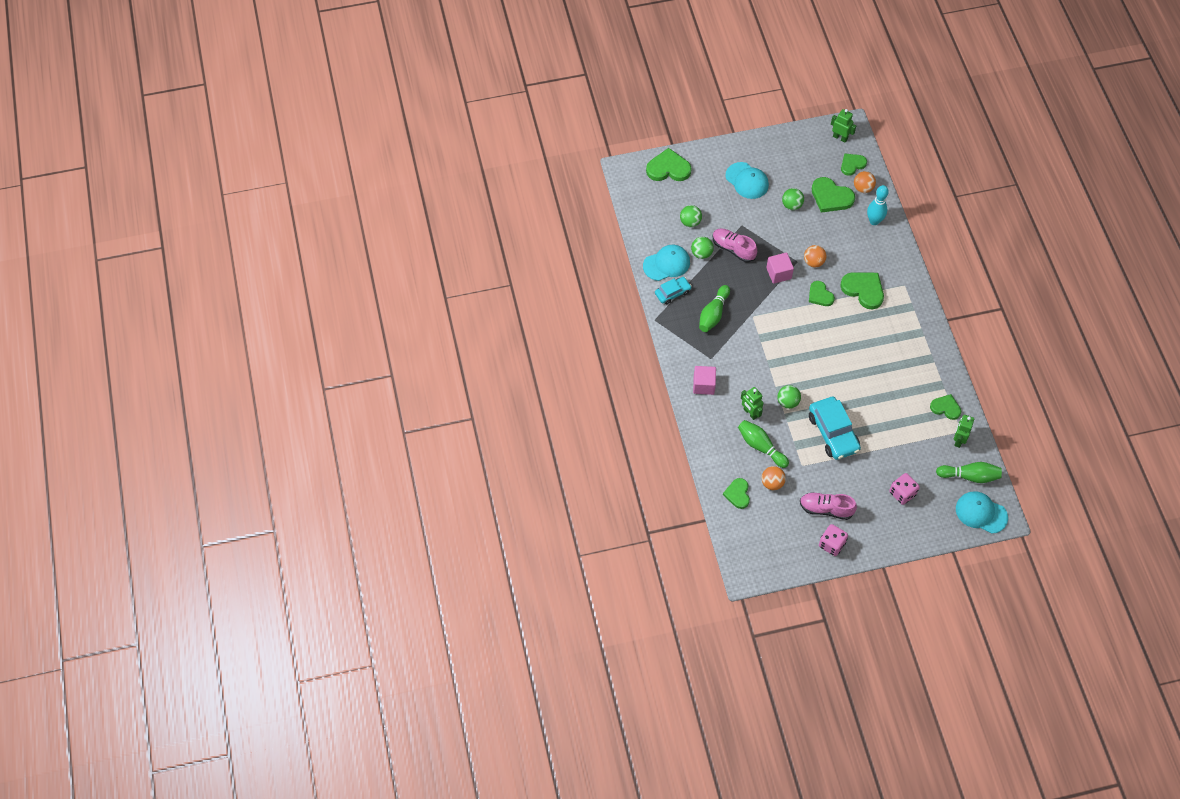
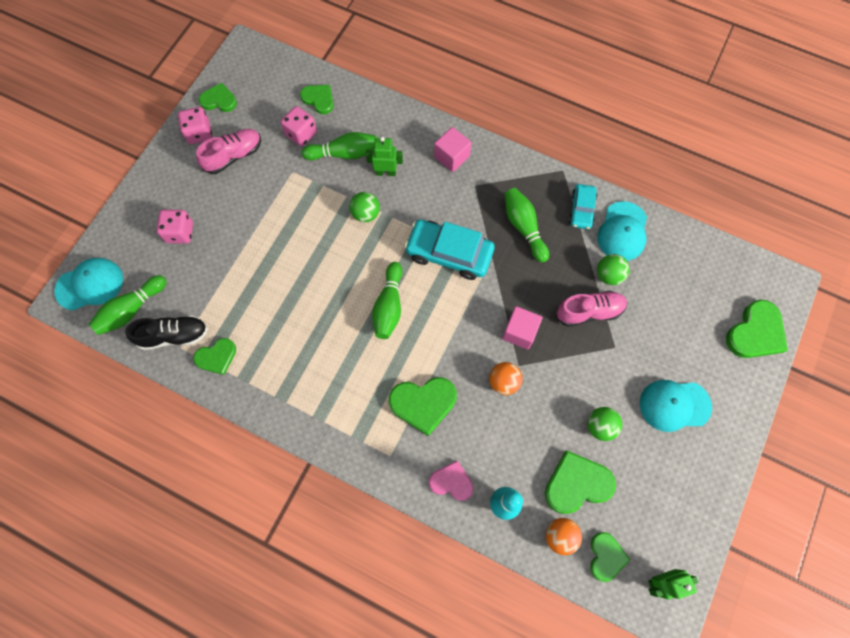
camera: 130 degrees right, 10 degrees up
(690, 222) = (660, 296): green ball -> none
(772, 483) = (301, 134): orange ball -> pink dice
(820, 295) = (456, 351): green heart -> green heart (219, 100)
(829, 346) = (389, 306): none -> green bowling pin
(833, 432) = (296, 226): turquoise car -> turquoise car (449, 253)
(887, 249) = (451, 482): none -> pink heart
(958, 440) = (174, 335): green robot -> black shoe

